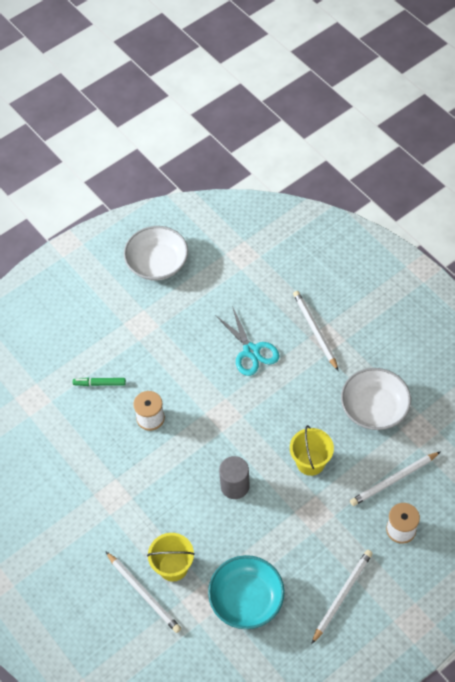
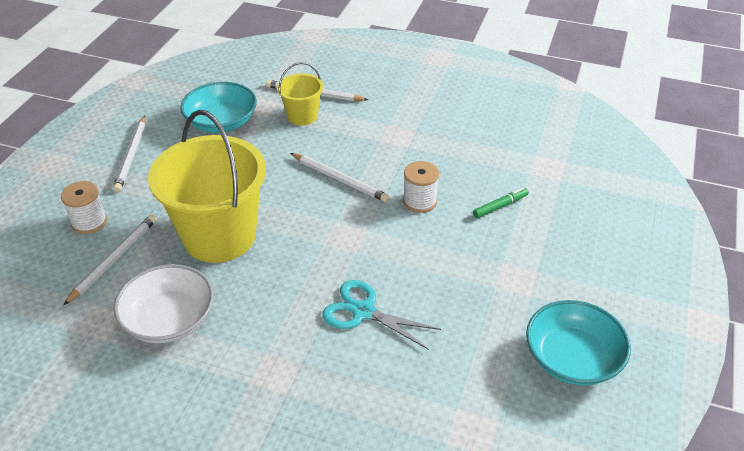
camera: 145 degrees right, 15 degrees down
(157, 263) = (572, 358): white bowl -> turquoise bowl
(235, 486) = (288, 186): grey cylinder -> none
(310, 462) = (219, 236): yellow bucket -> yellow bucket, size x2.04
(315, 330) = (298, 375): white pencil -> white pencil (340, 179)

